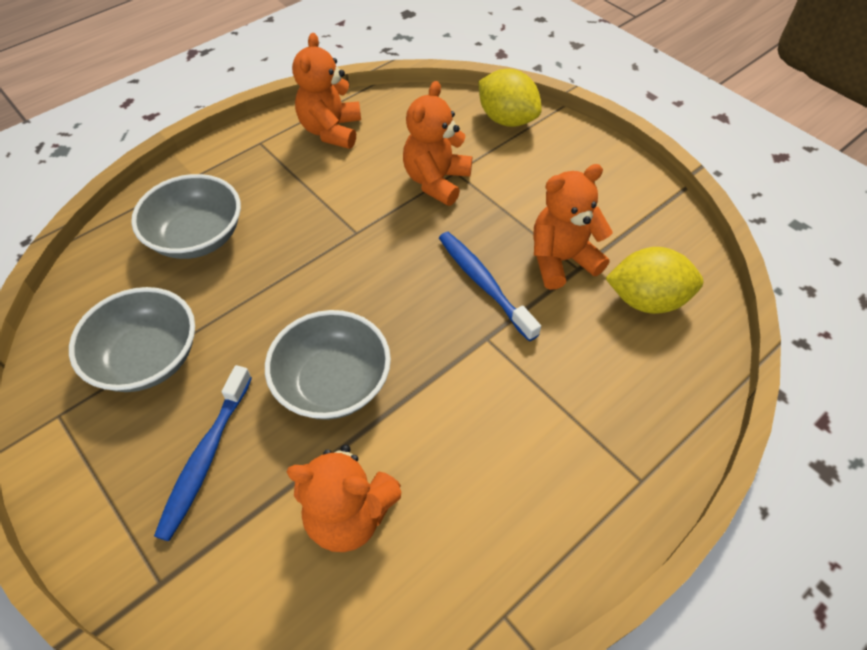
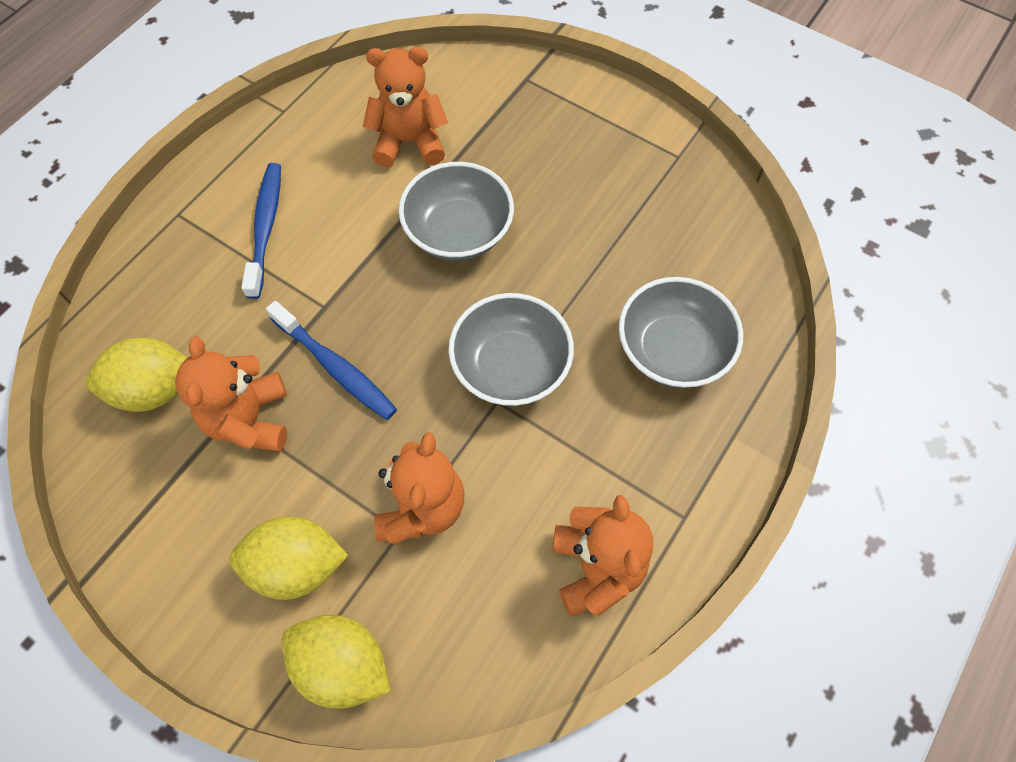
camera: 165 degrees right, 10 degrees up
(148, 358) = (636, 215): grey bowl -> grey bowl (511, 366)
(205, 457) = (538, 154): blue toothbrush -> blue toothbrush (265, 228)
(531, 168) = (297, 565): none -> yellow lemon
(561, 260) = (250, 419): orange teddy bear -> orange teddy bear turned 120 degrees clockwise

